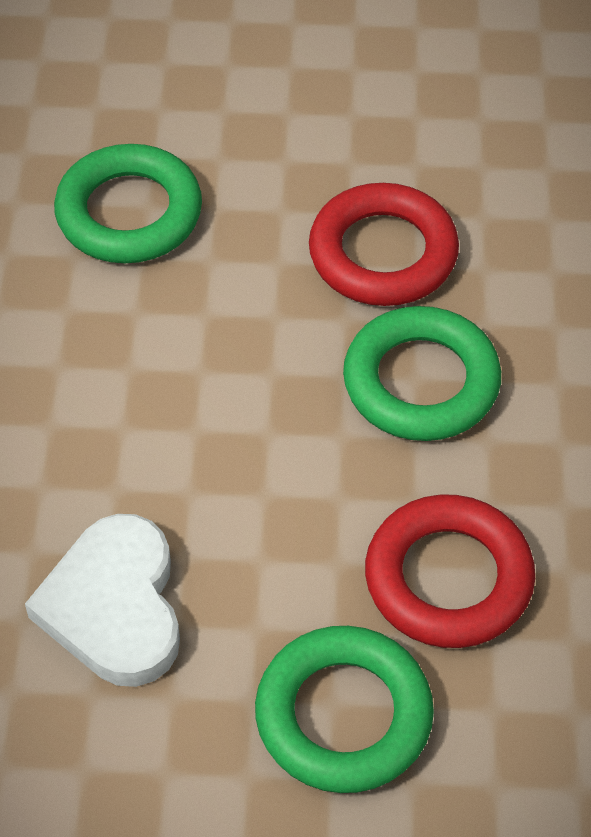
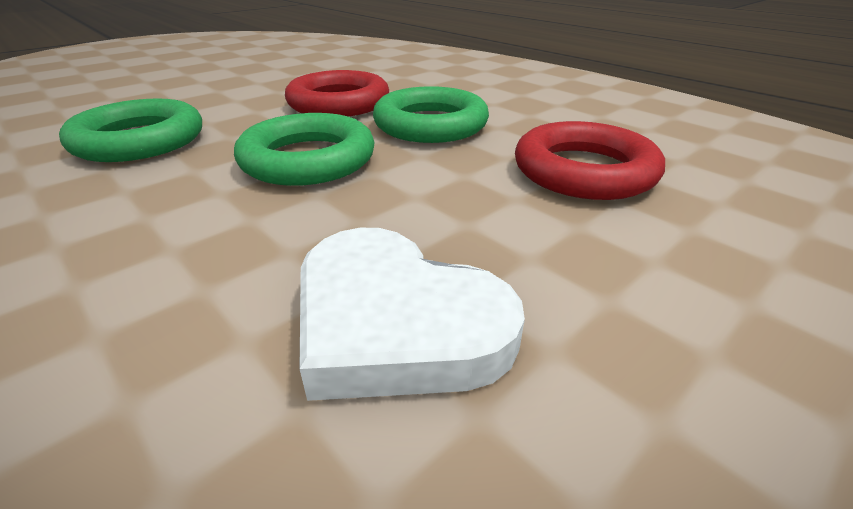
camera: 45 degrees left, 20 degrees down
(343, 715) = (676, 261): green ring -> green ring (308, 159)

